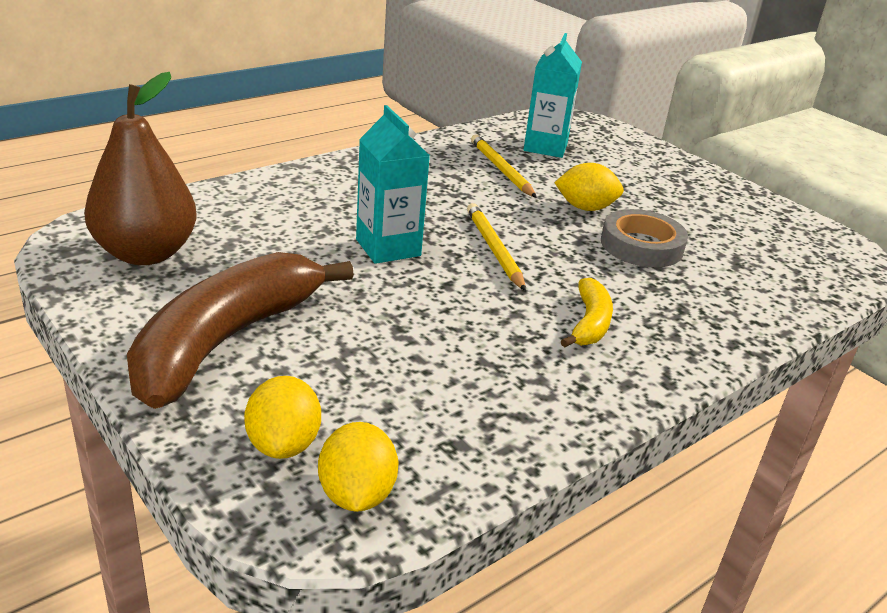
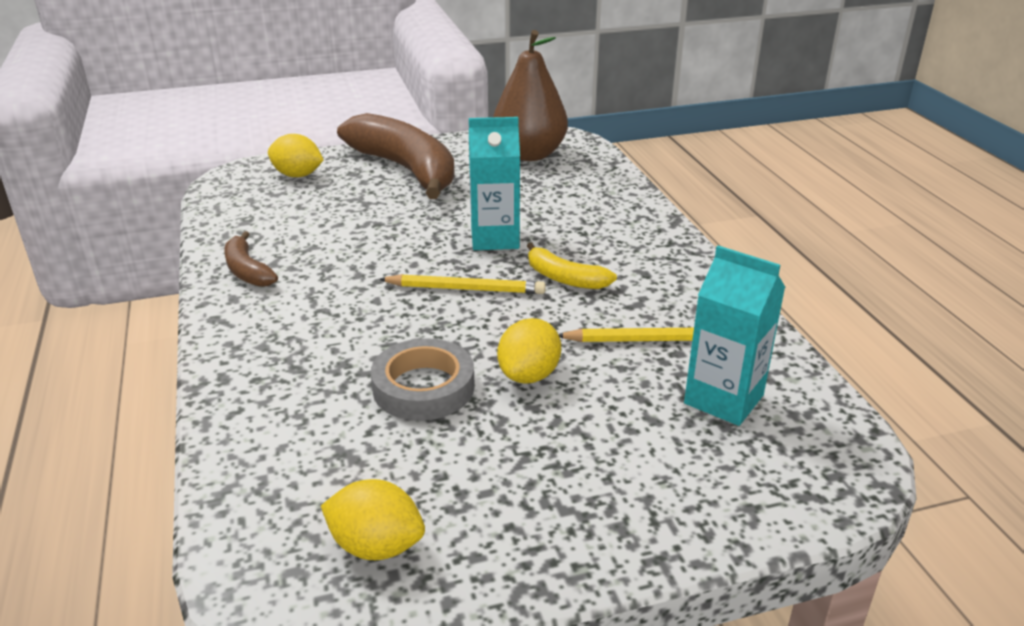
camera: 115 degrees right, 0 degrees up
(356, 494) = (241, 188): yellow lemon -> yellow lemon (376, 546)
(570, 394) = (247, 270): none -> brown banana
(589, 323) = (317, 305): yellow banana -> yellow banana (564, 278)

